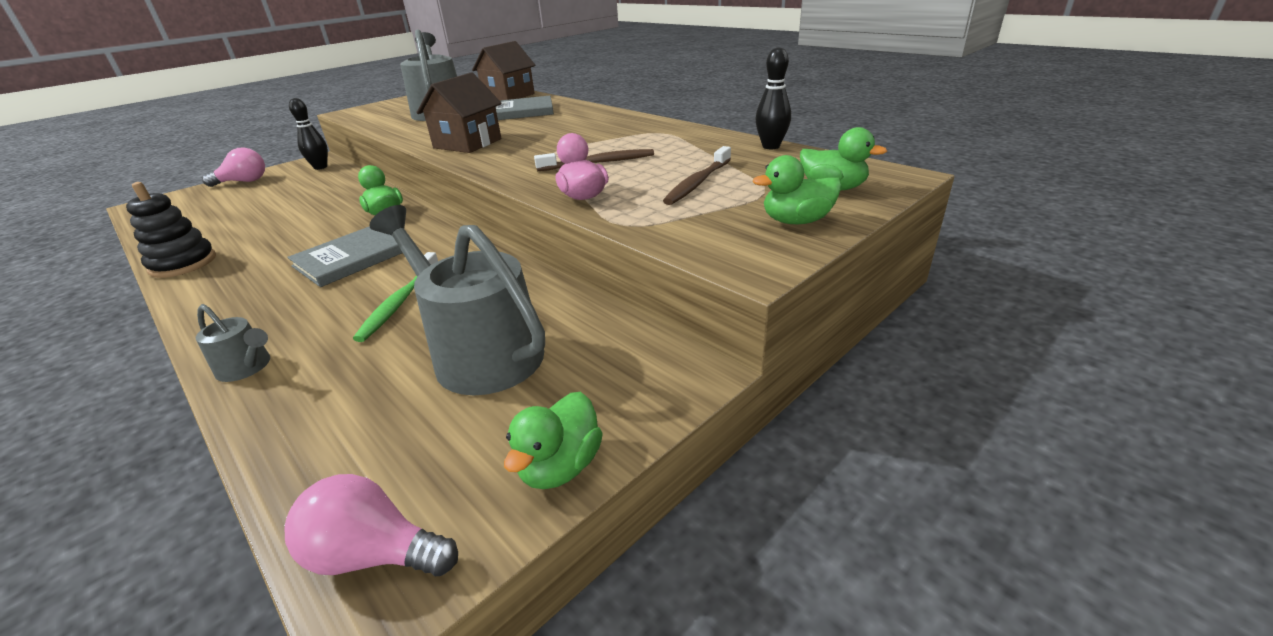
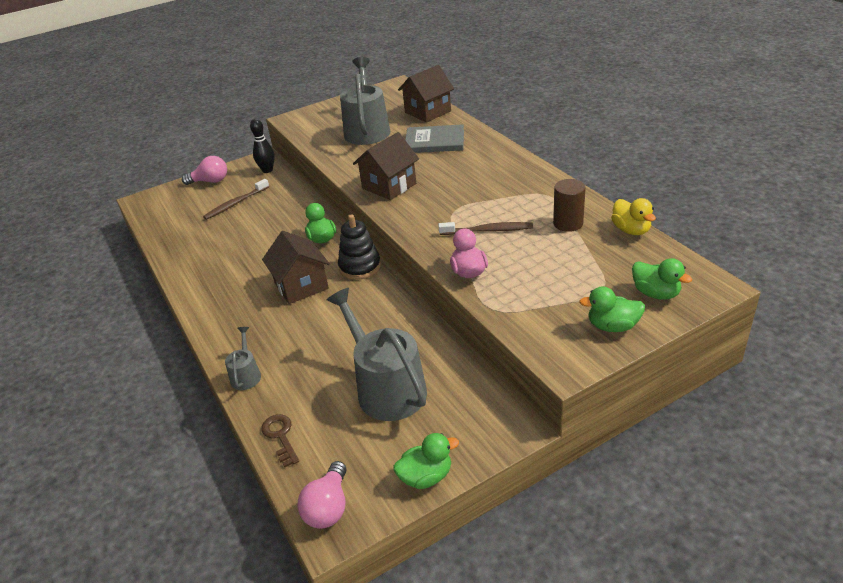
camera: 15 degrees right, 5 degrees up
(183, 264) = (187, 273): black stacking toy -> black stacking toy (360, 267)
(247, 367) = (246, 375): grey watering can -> grey watering can turned 135 degrees counterclockwise
(292, 446) = (280, 436): none -> brown key
(352, 258) = (301, 285): grey book -> brown house
(375, 554) = (328, 507): pink light bulb -> pink light bulb turned 105 degrees counterclockwise
(399, 302) = (335, 336): green toothbrush -> none
(560, 466) = (426, 476): green duck -> green duck turned 150 degrees counterclockwise
(694, 149) = (568, 223): none -> brown cylinder
(697, 183) = (557, 269): brown toothbrush -> brown toothbrush (235, 203)
(771, 146) = (631, 230): black bowling pin -> yellow duck

